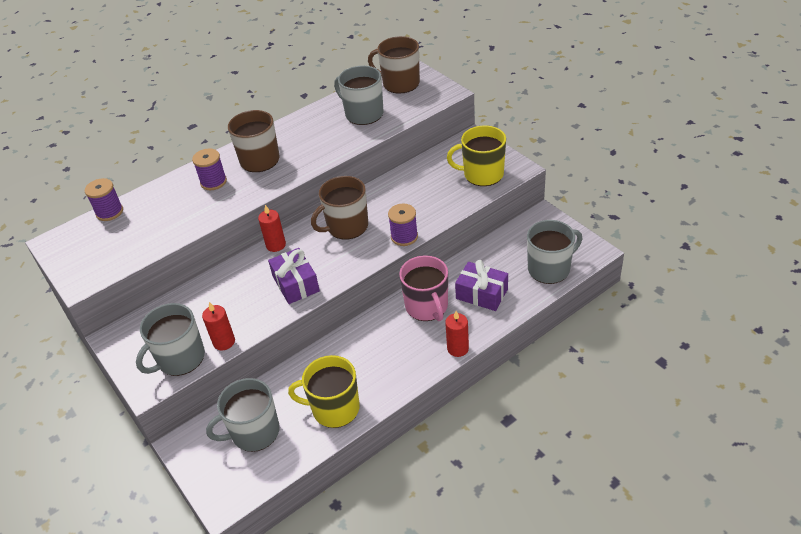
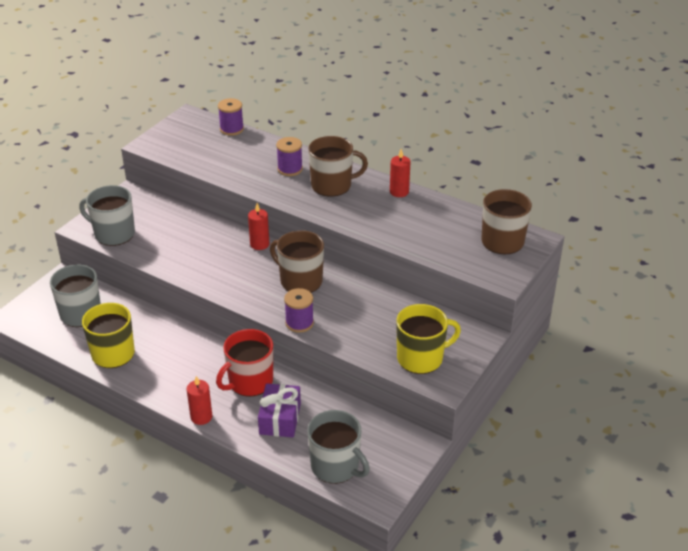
camera: 65 degrees right, 5 degrees down
(224, 342) = (136, 251): red candle -> red candle (399, 192)
(296, 284) = (214, 271): purple gift -> none
(363, 114) = (434, 229): grey mug -> none
(427, 307) = (249, 382): pink mug -> red mug
(482, 174) = (421, 358): yellow mug -> yellow mug turned 90 degrees clockwise

